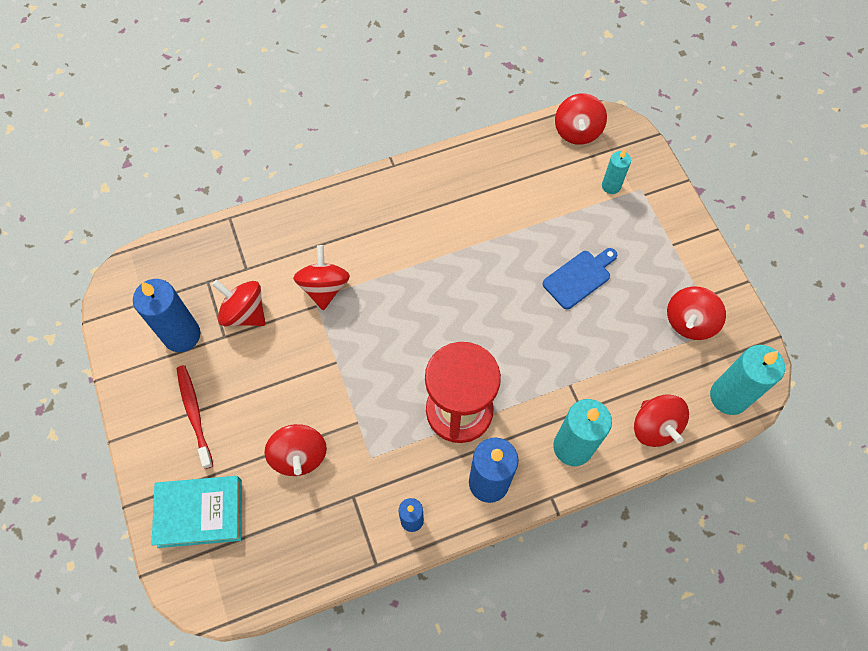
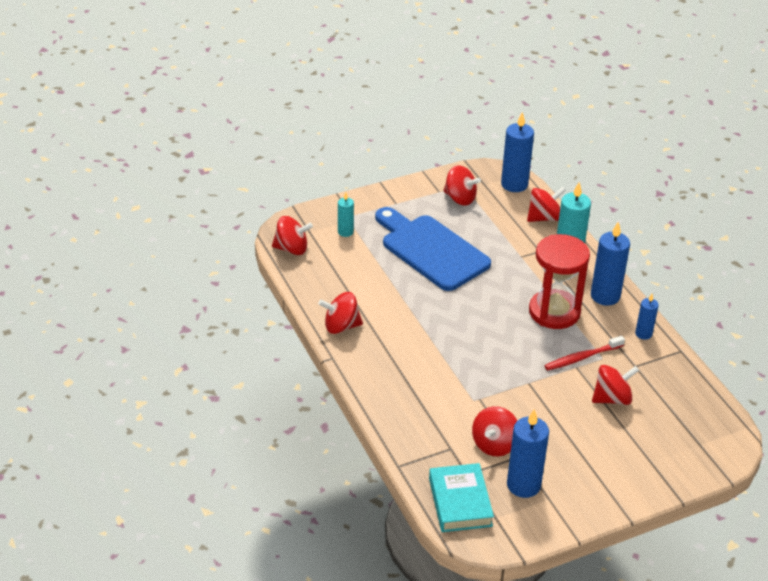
camera: 95 degrees left, 25 degrees down
(194, 414) = (594, 467): red toothbrush -> red toothbrush (582, 357)
(200, 513) = (673, 453): turquoise book -> turquoise book (460, 502)
(324, 287) = (462, 394): red spinning top -> red spinning top (341, 326)
(579, 277) = (431, 250): blue cutting board -> blue cutting board, size x2.08
(728, 397) = (514, 184): turquoise candle -> blue candle

